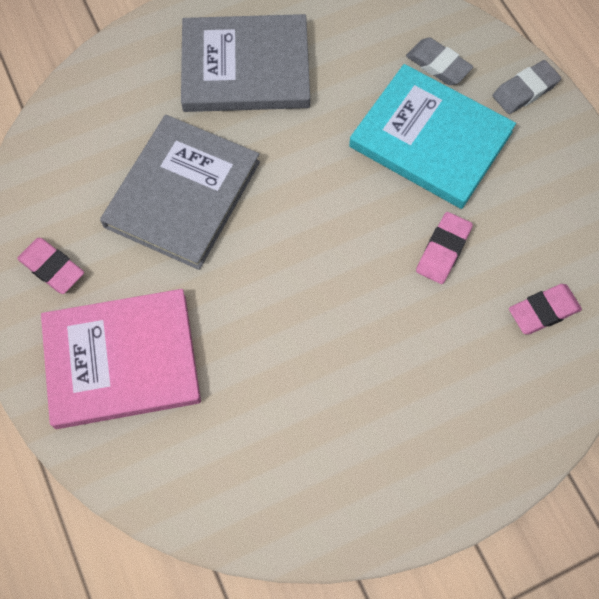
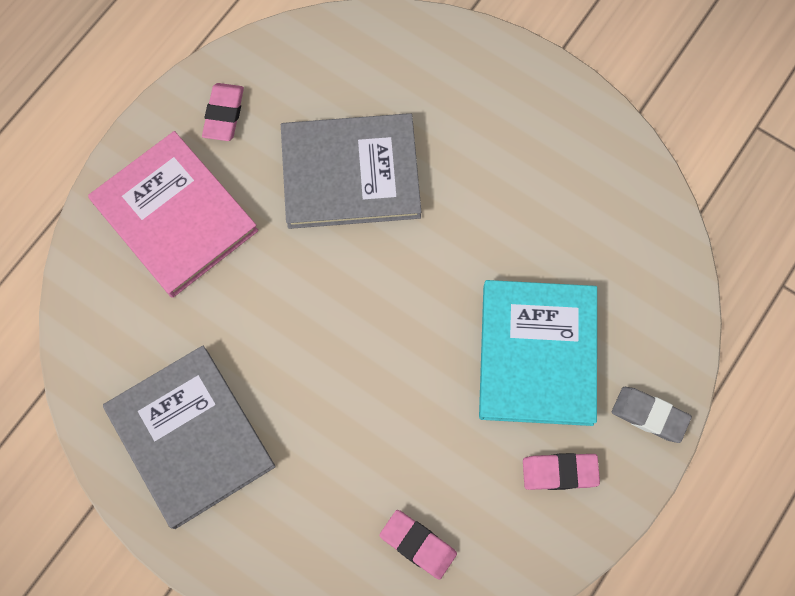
camera: 60 degrees right, 5 degrees up
(245, 68) = (510, 151): grey book -> grey book (190, 437)
(438, 65) = (625, 319): grey eraser -> none
(443, 250) = (427, 424): pink eraser -> pink eraser (559, 472)

